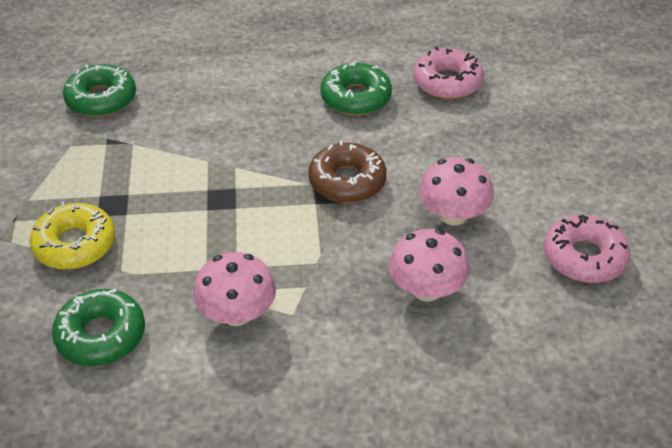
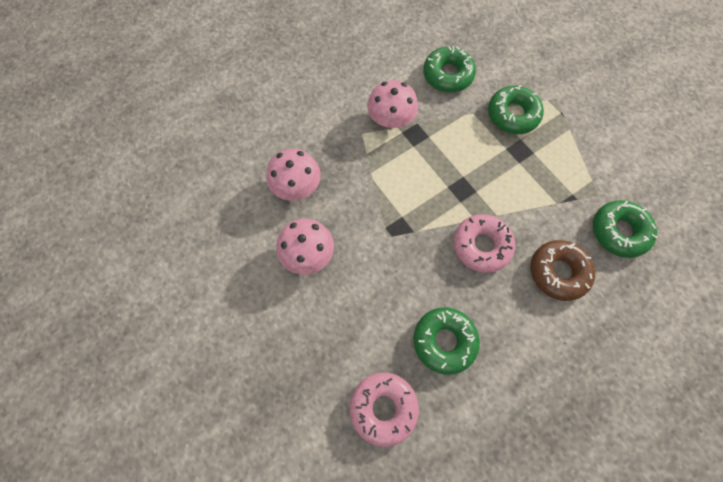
camera: 150 degrees right, 25 degrees up
(75, 244) = (512, 115): yellow donut -> green donut
(347, 181) = (394, 246): brown donut -> brown donut (558, 272)
(584, 257) = (207, 261): pink donut -> pink donut (481, 245)

